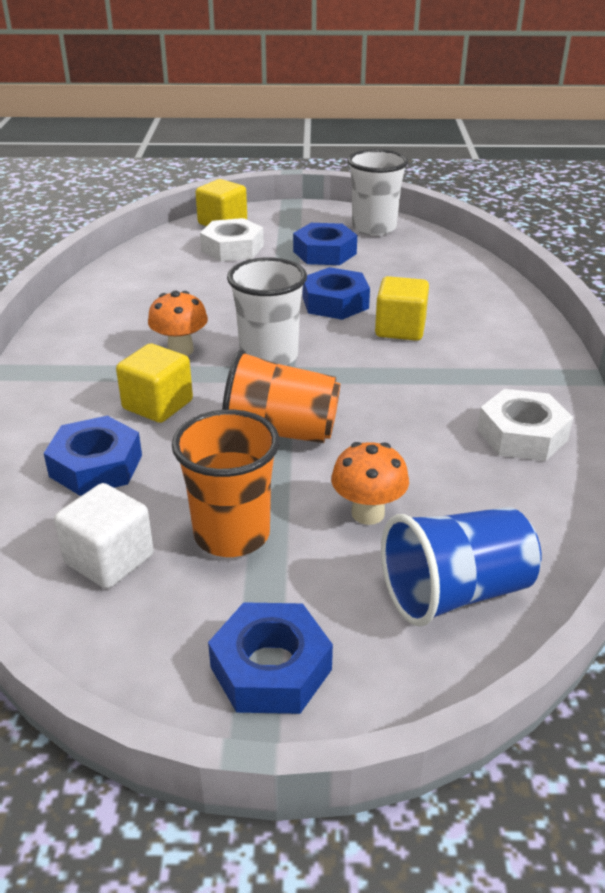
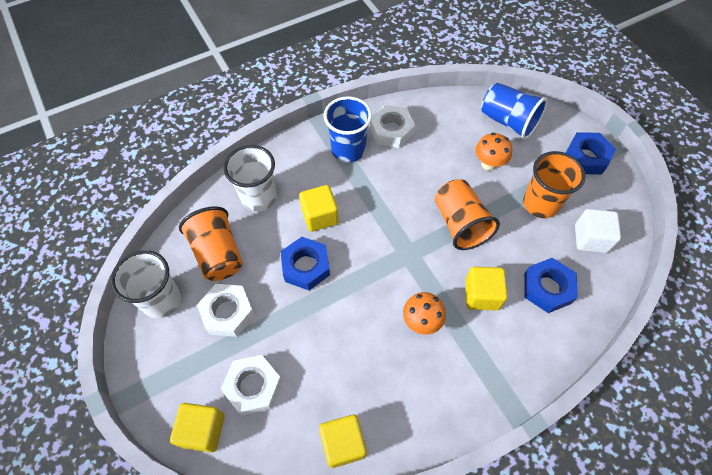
camera: 120 degrees left, 25 degrees up
(124, 273) = (343, 444): none -> yellow cube
(269, 357) = (396, 268): white cup -> white cup (259, 197)
(324, 252) = (228, 313): blue nut -> white nut
(403, 261) = (218, 254): none -> orange cup
(505, 382) = (348, 150): none -> blue cup

